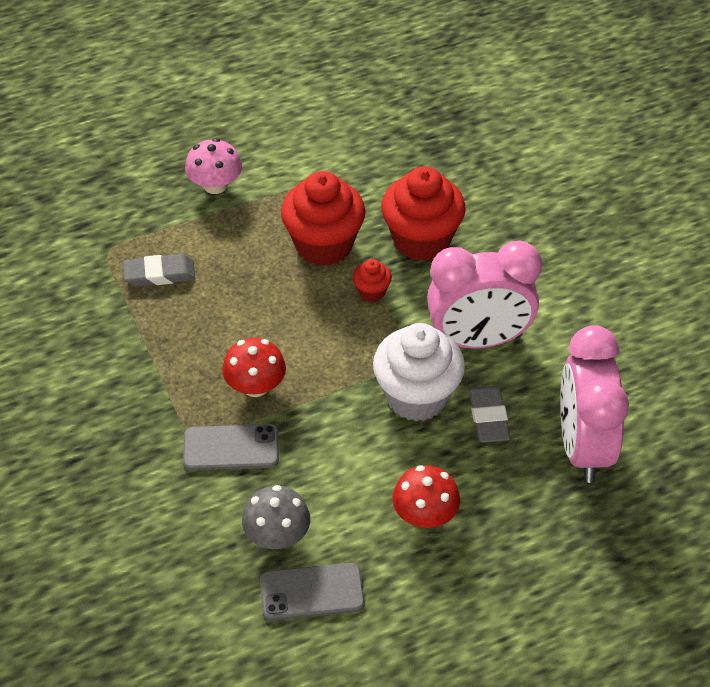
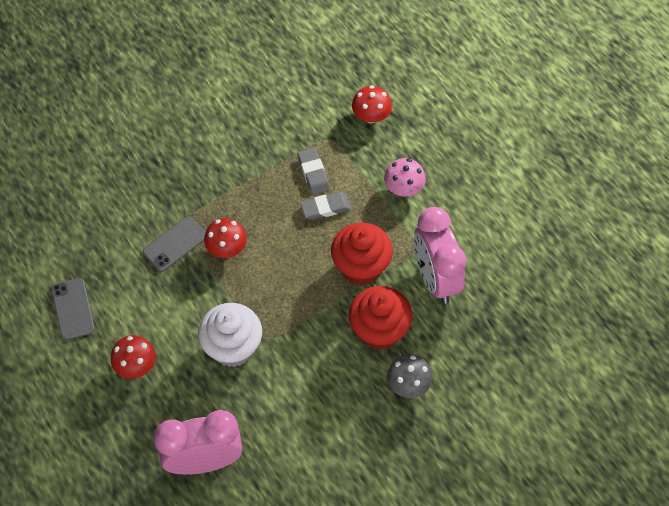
camera: 80 degrees right, 10 degrees up
(87, 201) = (371, 116): none -> red mushroom
(231, 448) = (175, 244): grey phone -> grey phone turned 60 degrees clockwise
(277, 536) = (111, 282): grey mushroom -> grey mushroom (408, 384)
(371, 292) = (322, 305): red cupcake -> none
(478, 340) = (290, 381): pink clock -> pink clock (435, 279)
(488, 417) = (221, 396): grey eraser -> grey eraser (325, 208)

